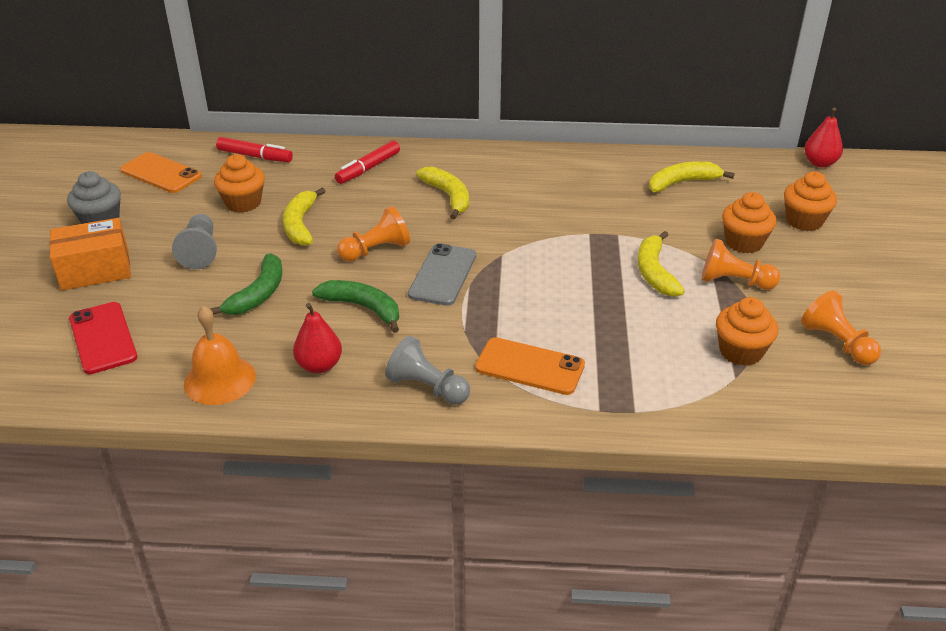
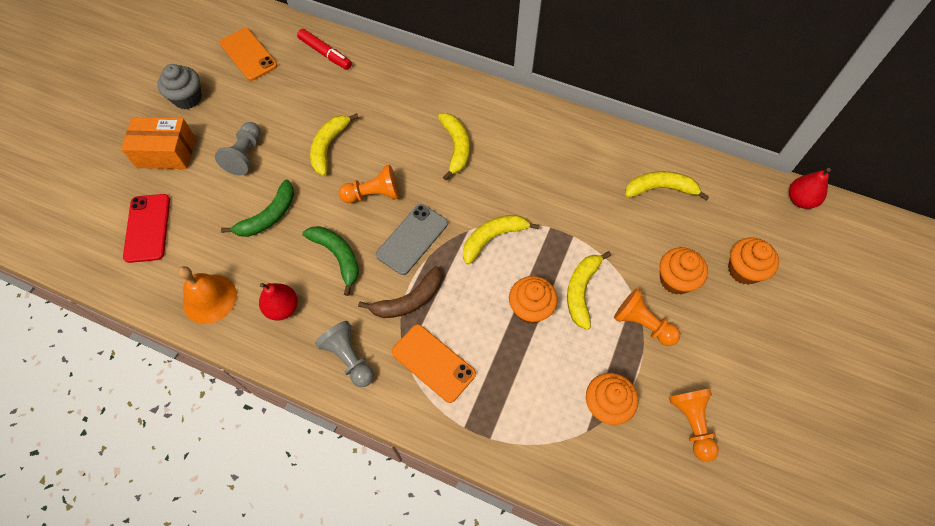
camera: 20 degrees right, 25 degrees up
(243, 203) = (296, 108): orange cupcake -> orange cupcake (530, 308)
(368, 168) = (407, 94): red marker -> none
(469, 323) = (409, 300): none -> brown banana
(533, 254) = (493, 238): none -> yellow banana

